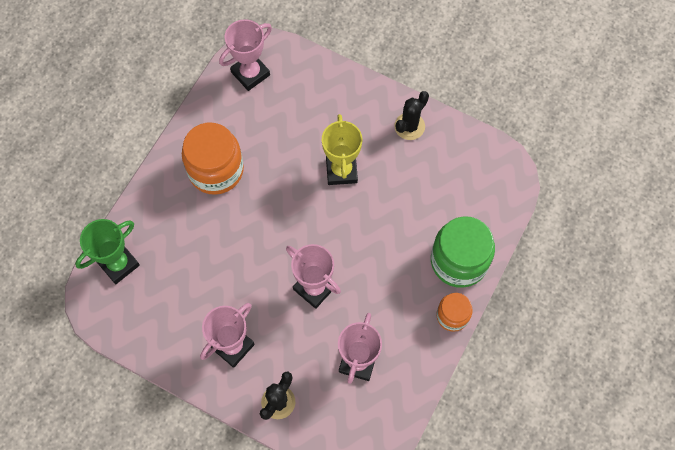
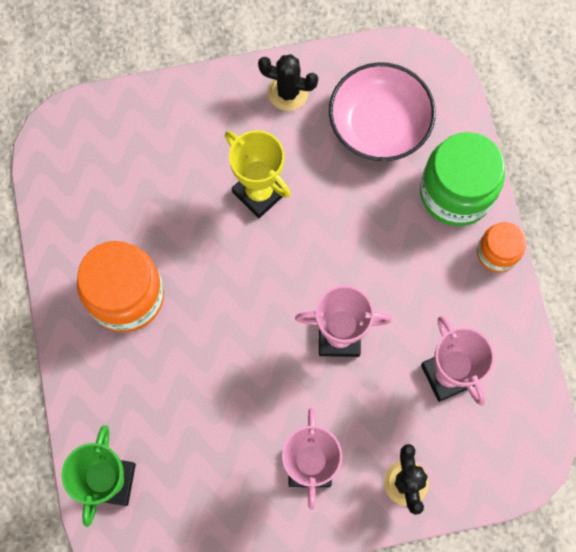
camera: 40 degrees left, 5 degrees up
(250, 73) = (71, 163): pink trophy -> none
(409, 126) = (288, 92): black cactus -> black cactus turned 75 degrees counterclockwise
(447, 186) = (379, 125): none -> pink bowl

